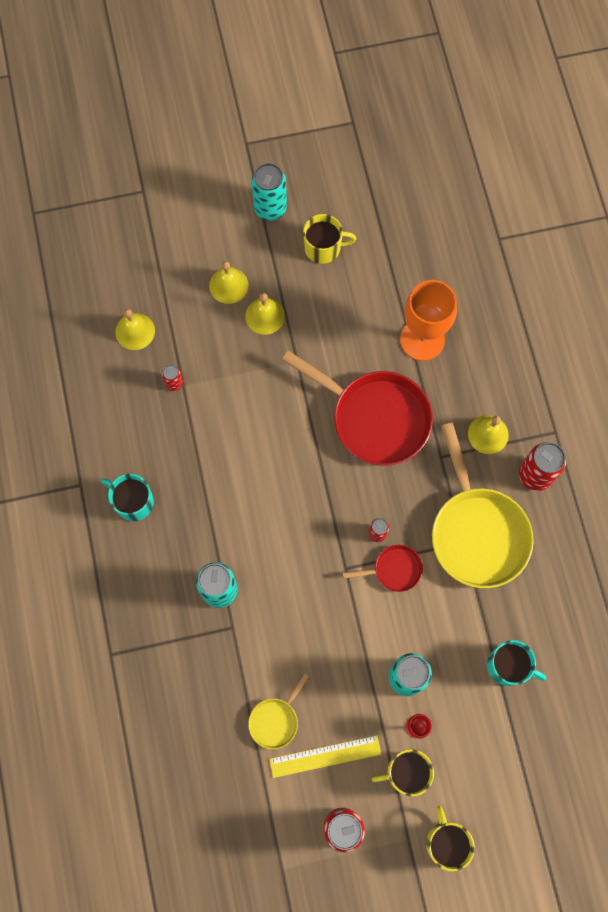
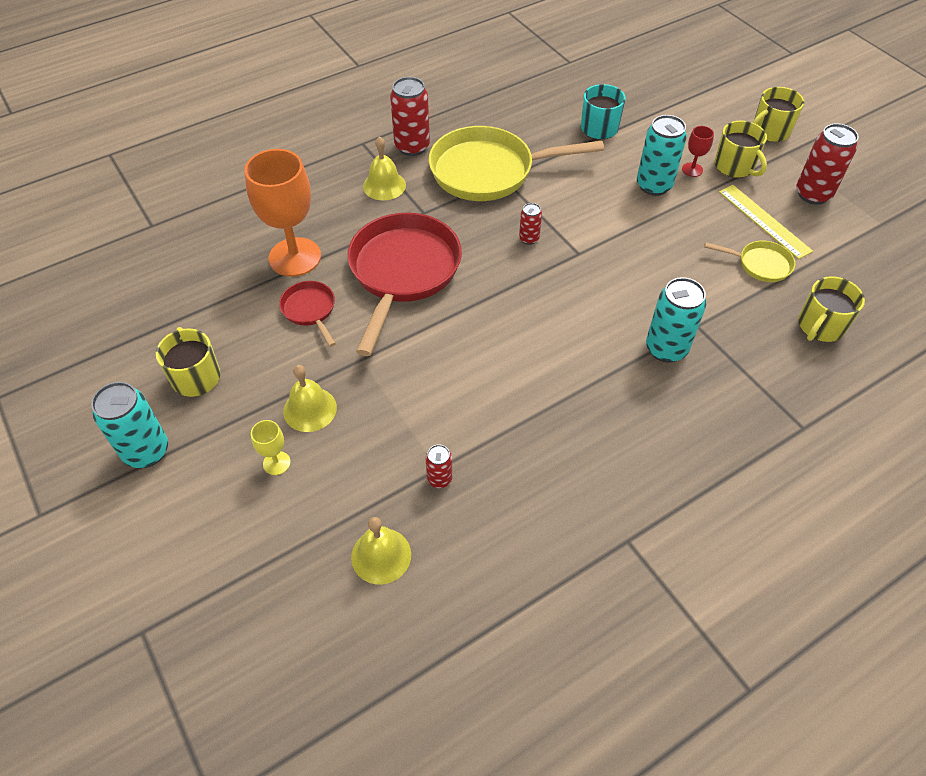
camera: 110 degrees left, 20 degrees down
(133, 502) = (616, 470): turquoise mug -> none
(193, 729) = (820, 326): none -> yellow mug
(228, 285) = (276, 463): yellow bell -> yellow goblet
(394, 570) = (558, 218): red pan -> red pan (310, 310)
(477, 532) = (488, 171): yellow pan -> yellow pan turned 150 degrees counterclockwise

